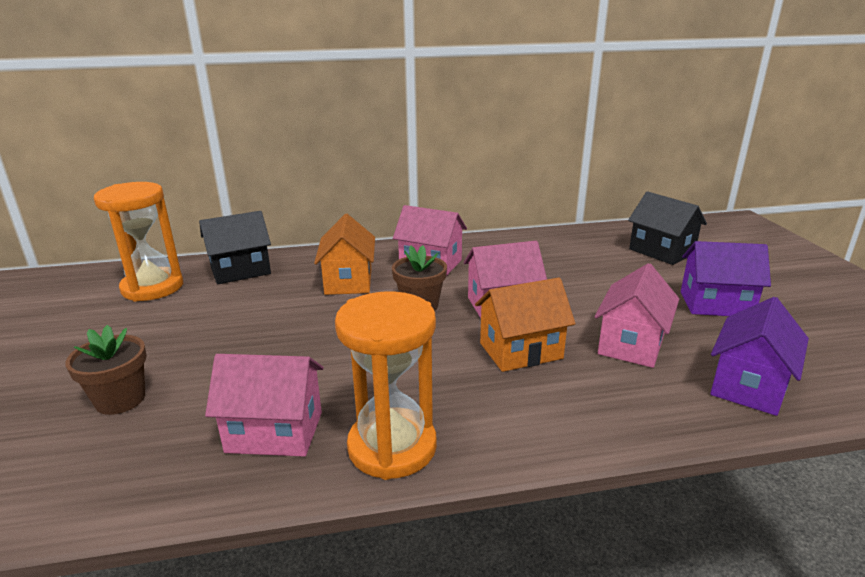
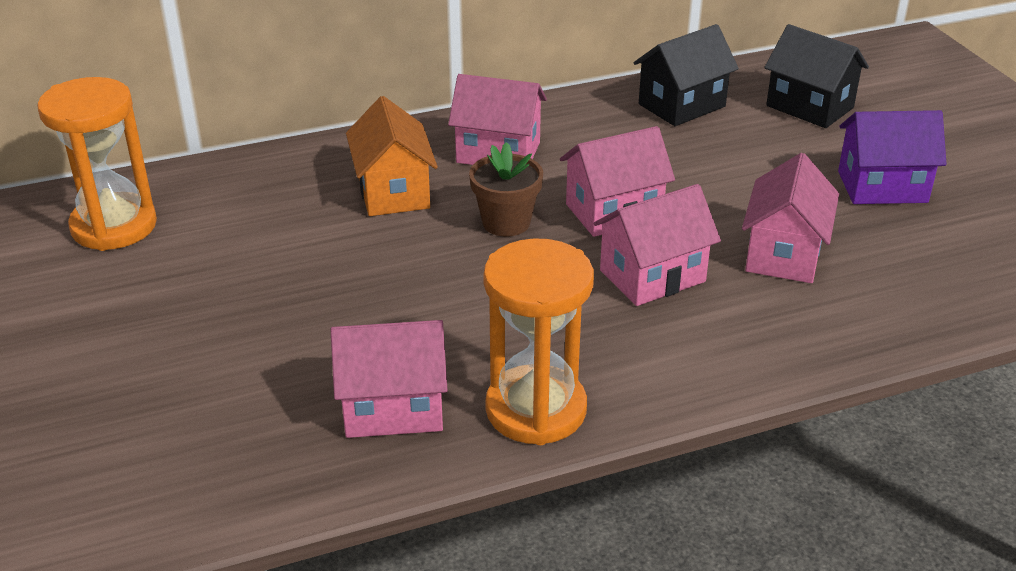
camera: 10 degrees left, 10 degrees up
(120, 400) = (179, 390): brown flower pot -> none
(240, 271) = (228, 187): black house -> black house (681, 105)
(521, 351) = (652, 276): orange house -> pink house
(749, 386) = (919, 296): purple house -> none

